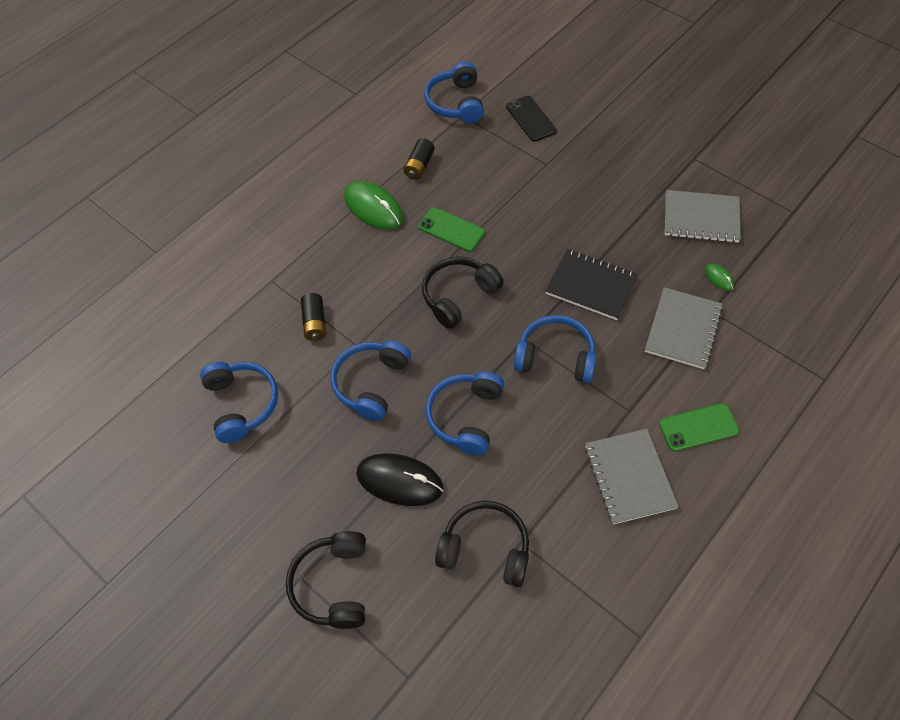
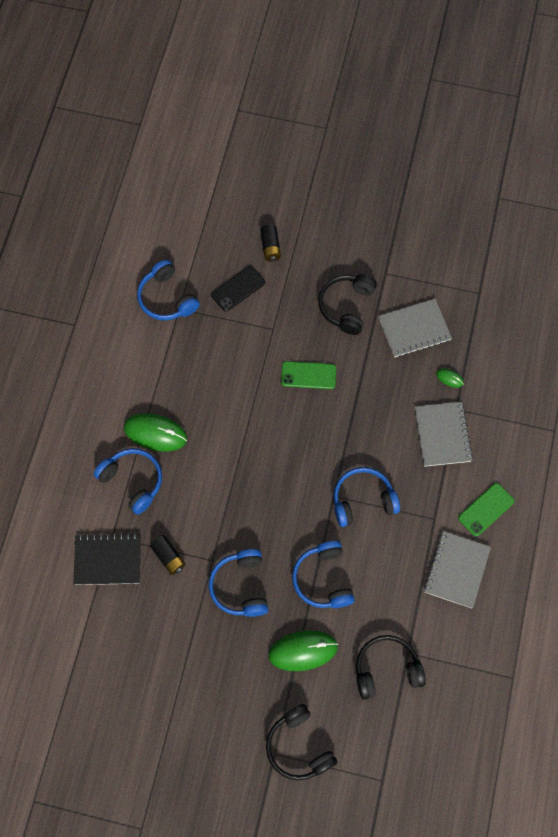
camera: 30 degrees left, 10 degrees up
(242, 404) = (153, 650): blue headphones -> blue headphones (133, 481)
(399, 481) = (303, 651): black mouse -> green mouse
(419, 166) = (170, 376): black battery -> black battery (270, 247)
(451, 229) = (229, 425): green phone -> green phone (308, 375)
(458, 296) = (266, 482): black headphones -> black headphones (346, 306)
(531, 119) = (238, 288): black phone -> black phone turned 75 degrees counterclockwise
(591, 285) = (360, 427): black notebook -> black notebook (108, 560)
(629, 477) = (456, 570): grey notebook -> grey notebook turned 60 degrees clockwise

